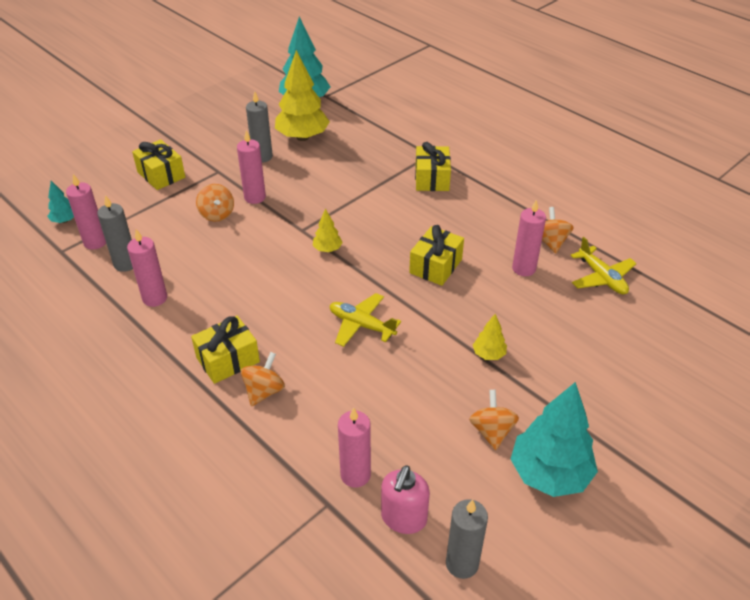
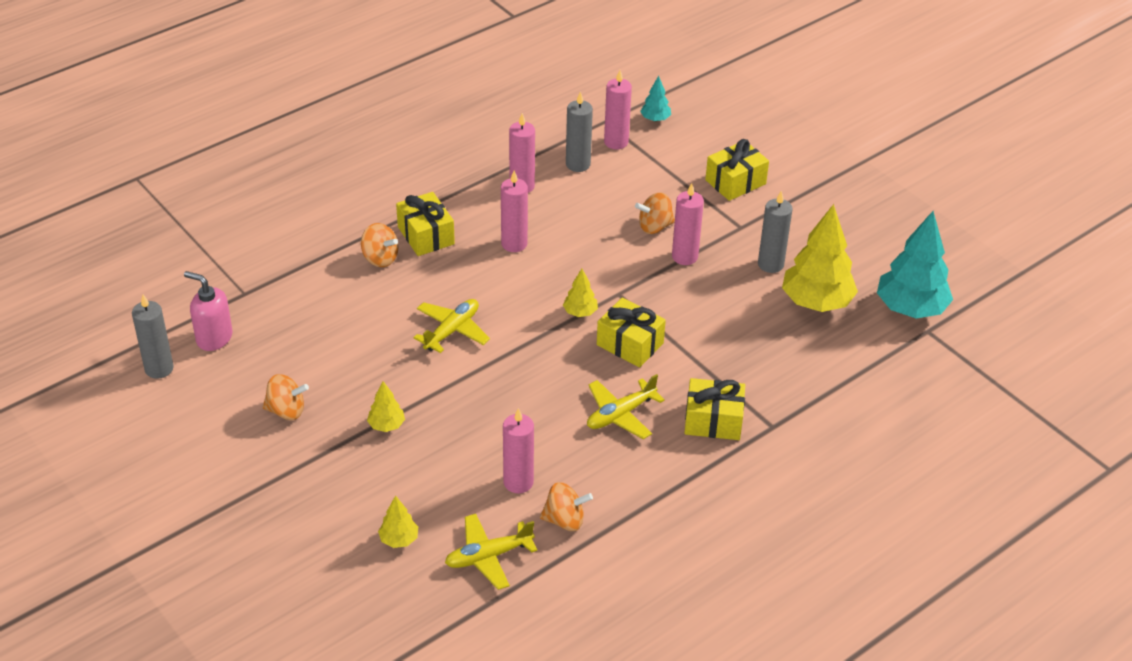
camera: 95 degrees right, 0 degrees up
(355, 475) = (268, 312): pink candle -> pink candle (514, 244)
(435, 266) = (536, 401): yellow gift -> yellow gift (630, 344)
(437, 221) = (620, 414): none -> yellow plane
(549, 474) = (224, 443): turquoise tree -> none
(608, 329) = (399, 539): none -> yellow tree

